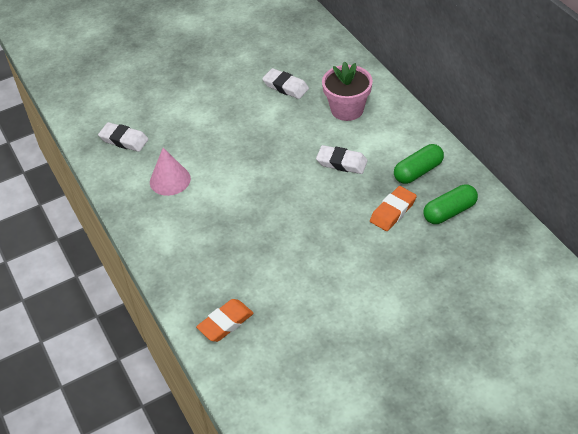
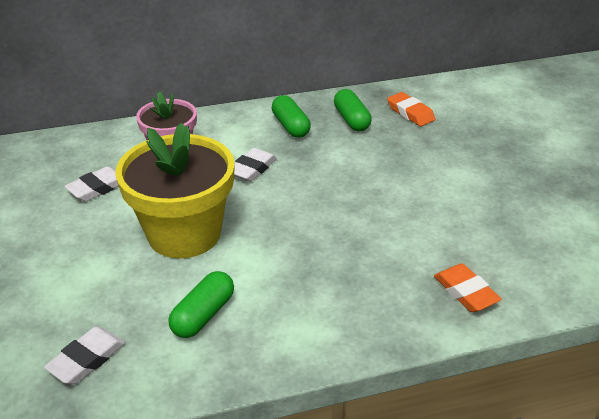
camera: 80 degrees left, 10 degrees down
(170, 180) = (203, 315): pink cone -> green capsule
(248, 147) = (184, 233): none -> yellow flower pot
(393, 211) = (338, 150): orange eraser -> orange eraser (410, 113)

